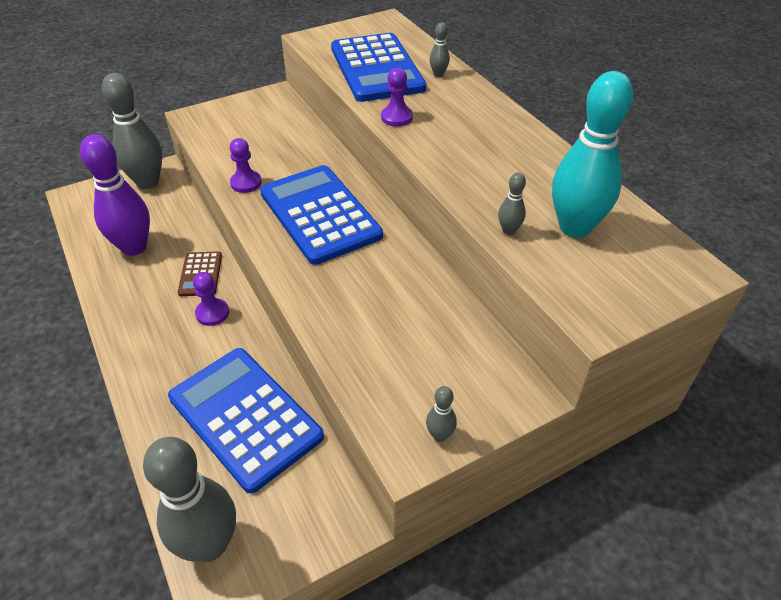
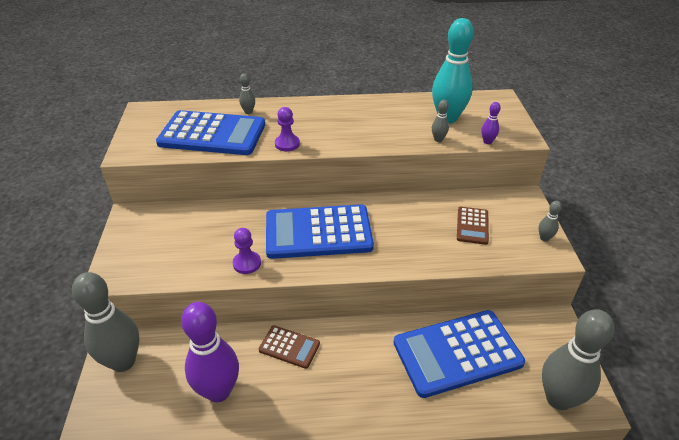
camera: 65 degrees left, 5 degrees down
(212, 313) = (341, 349): purple pawn -> none
(416, 345) = (472, 226): none -> brown calculator
(546, 281) = (487, 142): none -> purple bowling pin

